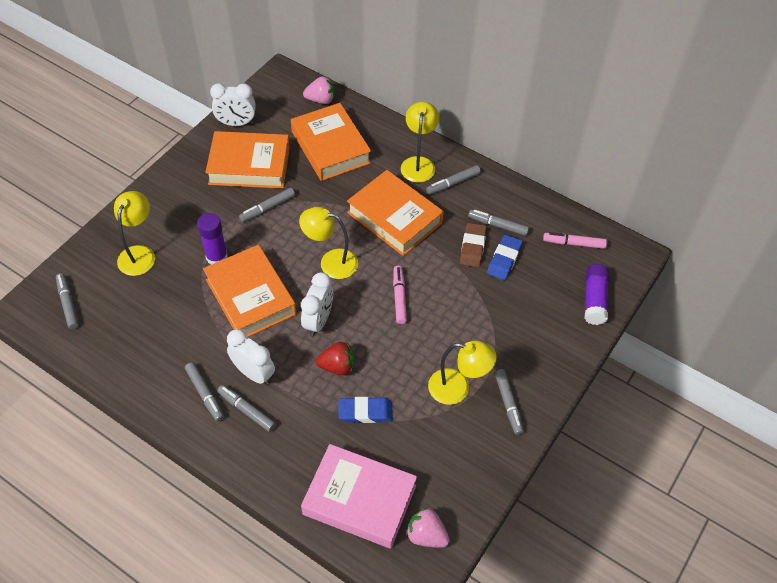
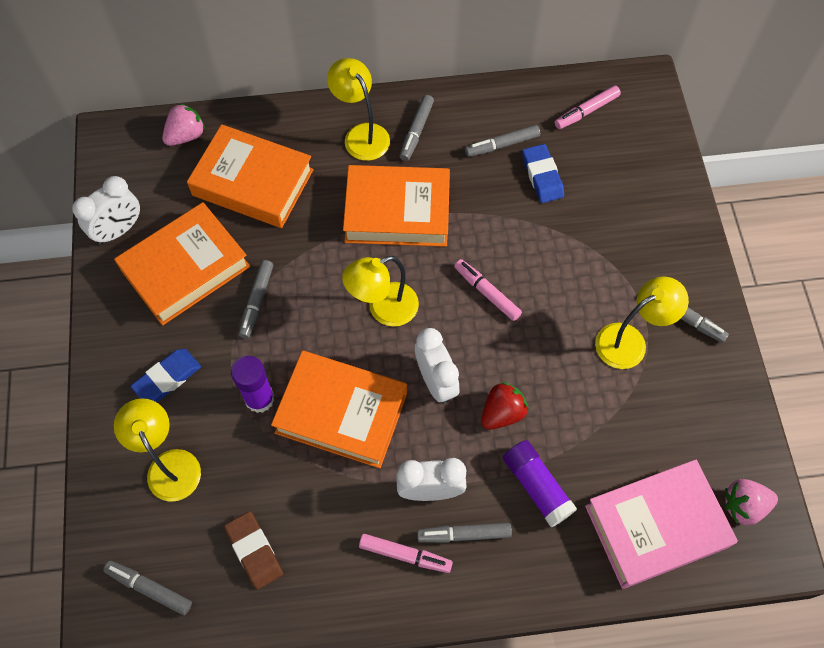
camera: 40 degrees left, 10 degrees up
(205, 394) = (405, 555): grey marker -> pink marker
(365, 412) = (574, 436): blue eraser -> blue eraser (167, 378)
(472, 247) = (501, 186): brown eraser -> brown eraser (254, 551)
(594, 300) = (657, 155): purple glue stick -> purple glue stick (537, 486)

